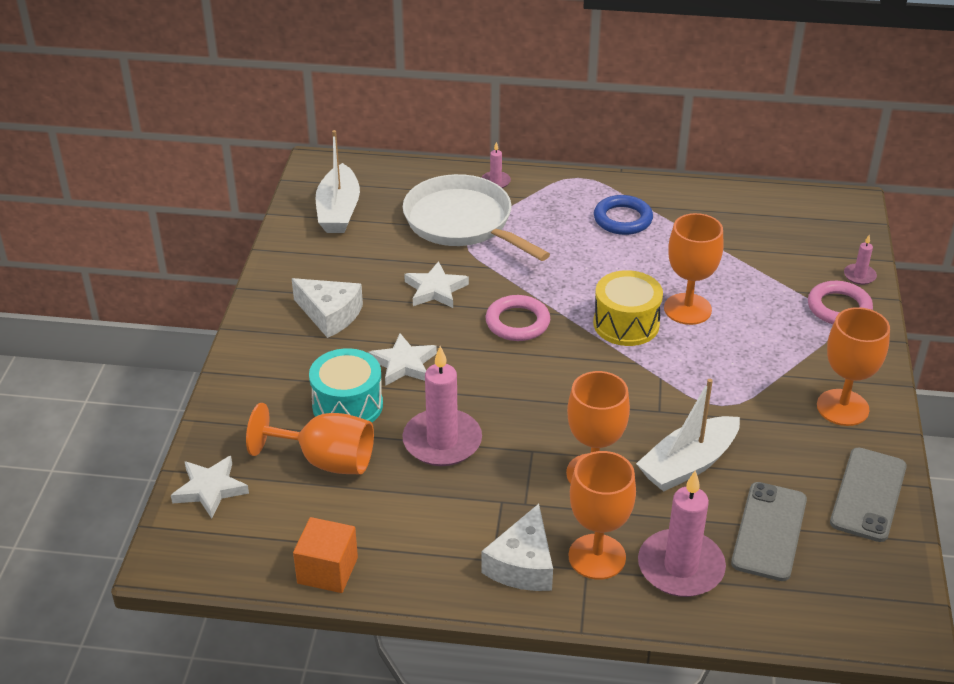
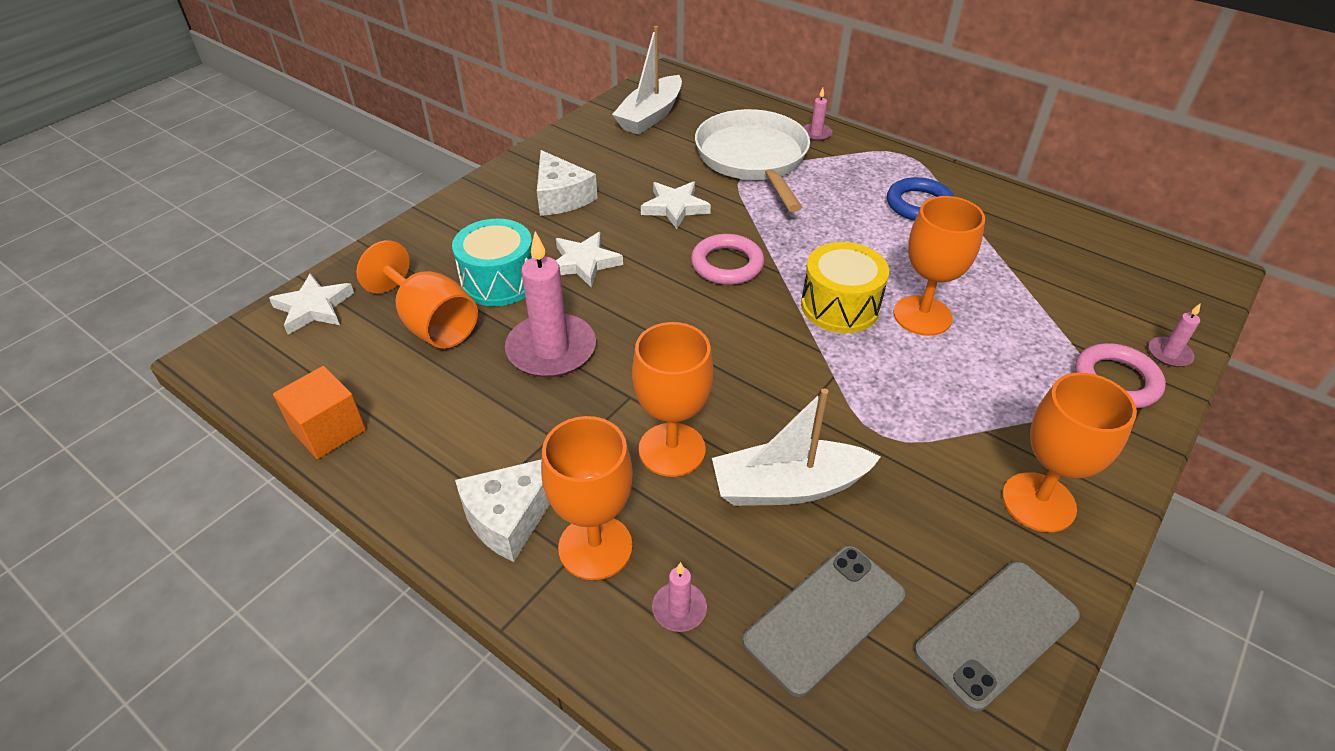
camera: 30 degrees right, 5 degrees up
(680, 567) = (679, 609): pink candle -> pink candle, size x0.47

